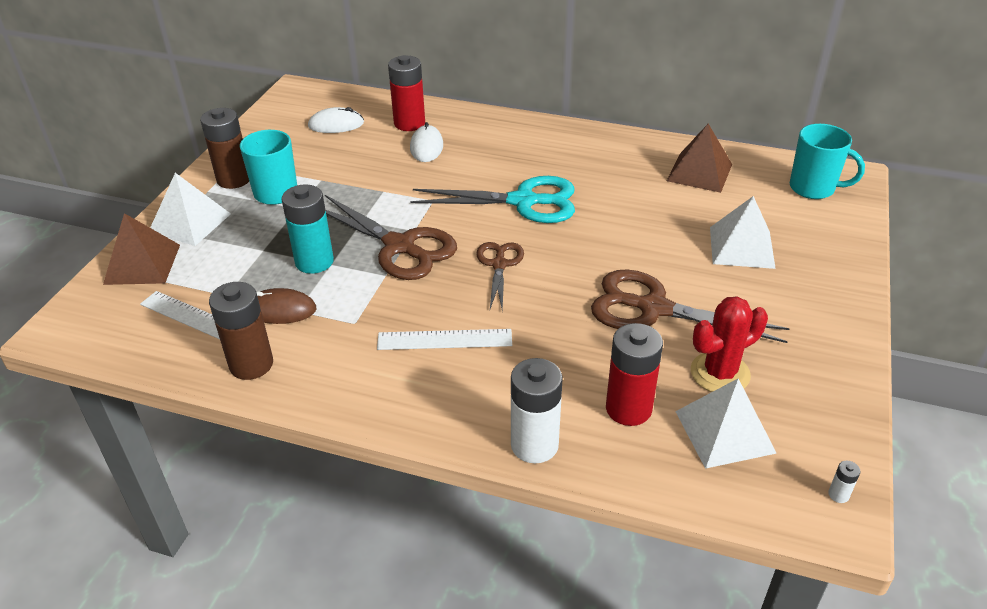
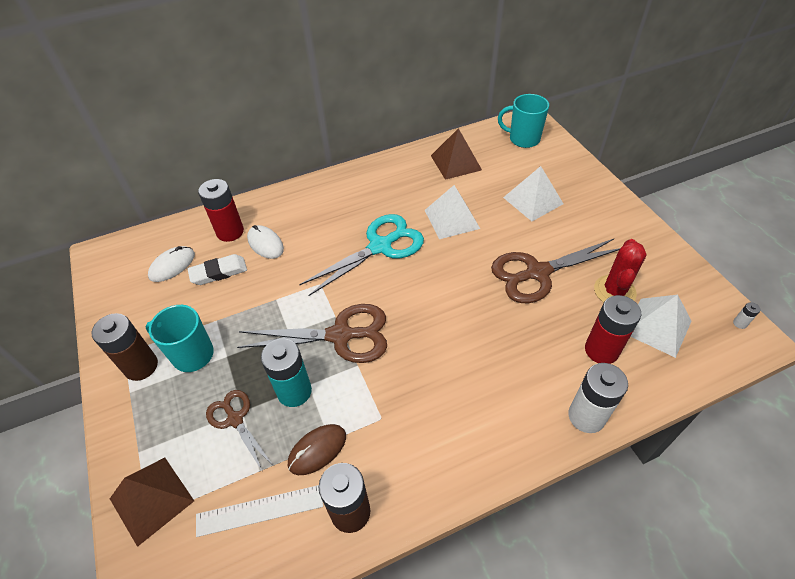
camera: 40 degrees left, 10 degrees up
(190, 222) = (149, 431): white pyramid -> white pyramid (452, 219)
(364, 148) = (219, 272): none -> white eraser
(444, 339) = (453, 385): white ruler -> none
(499, 264) = (420, 304): brown scissors -> brown scissors (235, 419)
(813, 188) = (523, 139): turquoise mug -> turquoise mug turned 150 degrees counterclockwise

